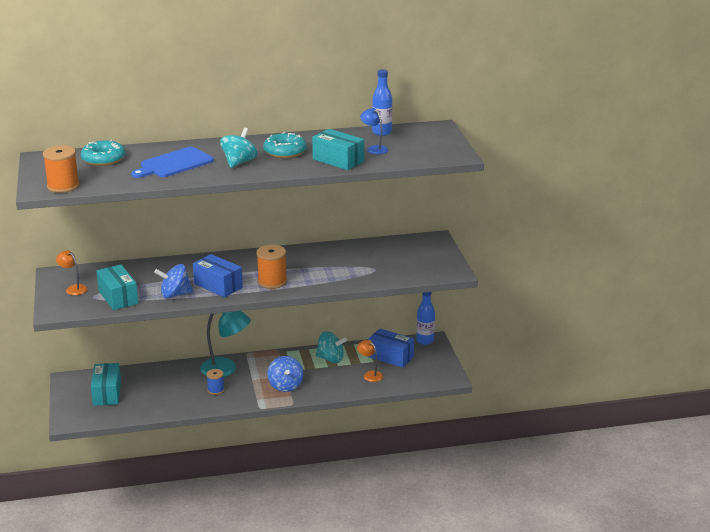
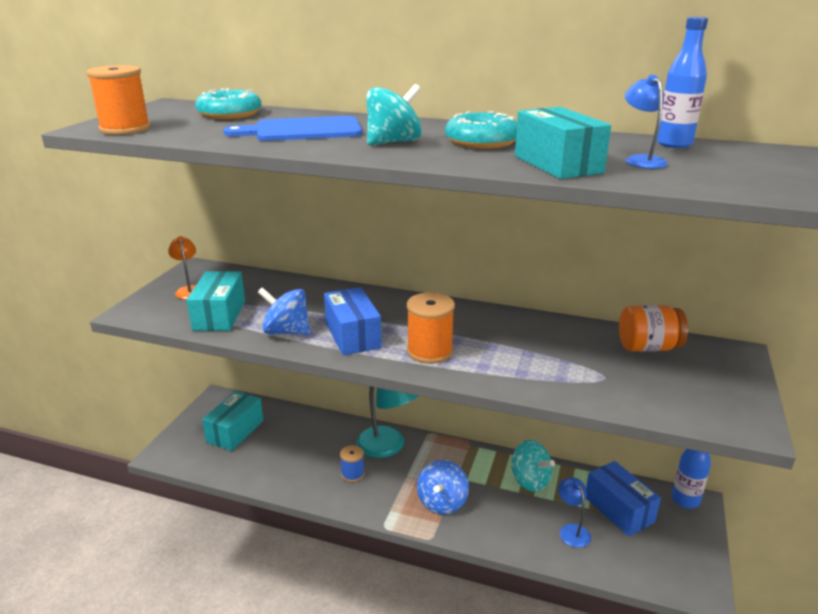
camera: 30 degrees right, 0 degrees up
(370, 375) = (571, 530): orange lamp -> blue lamp
(388, 248) = (648, 347): none -> orange jar

